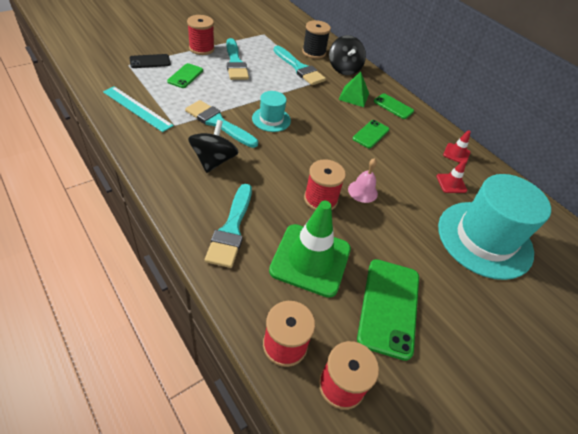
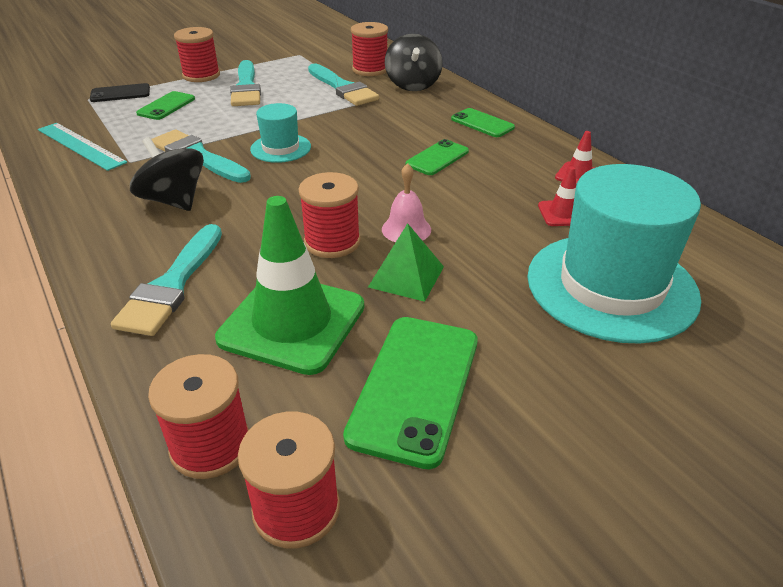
camera: 10 degrees right, 10 degrees down
(214, 160) = (174, 201): black spinning top -> black spinning top turned 60 degrees counterclockwise
(314, 52) = (370, 69): black spool -> red spool
(354, 96) = (420, 115): green pyramid -> green pyramid (406, 276)

